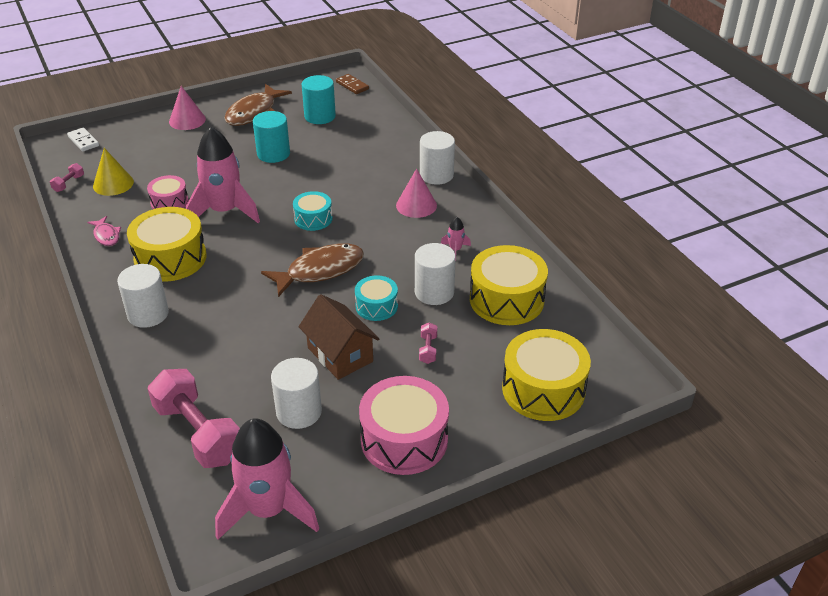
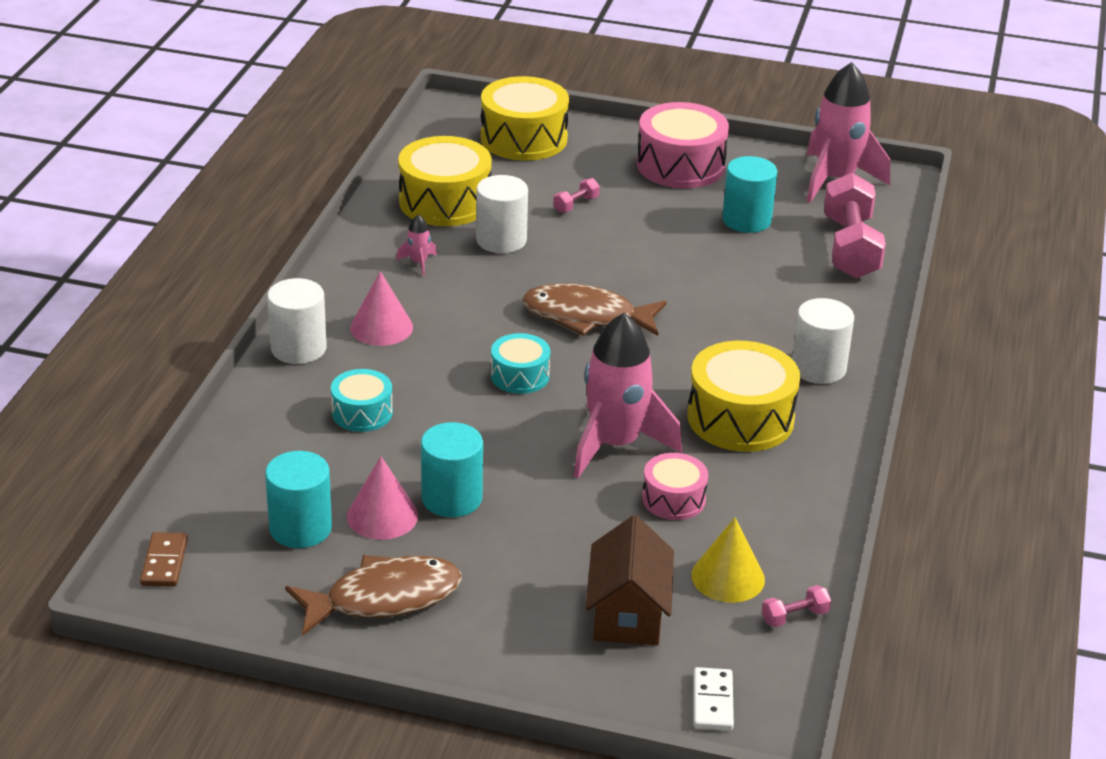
camera: 140 degrees left, 5 degrees down
(106, 235) = (797, 493): pink fish -> none
(187, 120) = (504, 647): pink cone -> pink cone (382, 516)
(299, 412) = (746, 220): white cylinder -> turquoise cylinder
(340, 354) = (660, 239): brown house -> brown house (628, 613)
(376, 306) = (573, 257): turquoise drum -> turquoise drum (362, 413)

